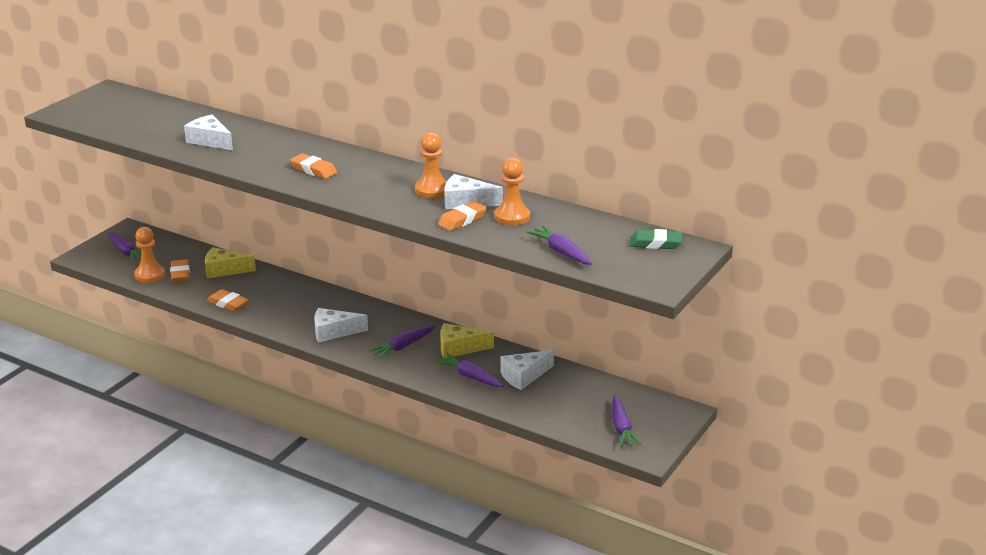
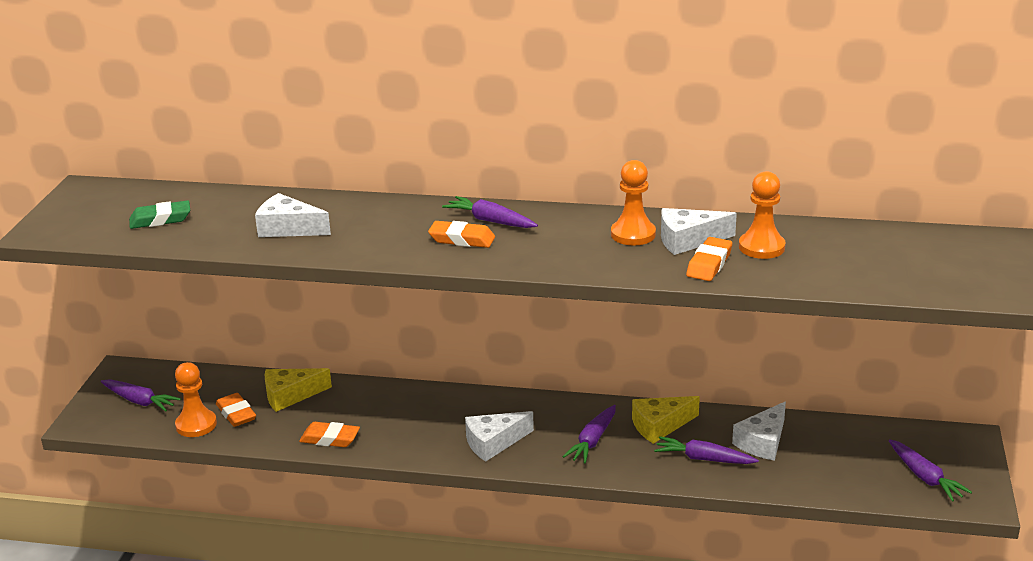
camera: 20 degrees left, 0 degrees up
(561, 252) = (865, 278): purple carrot -> purple carrot (490, 221)
(655, 243) = (955, 244): green eraser -> green eraser (160, 219)

